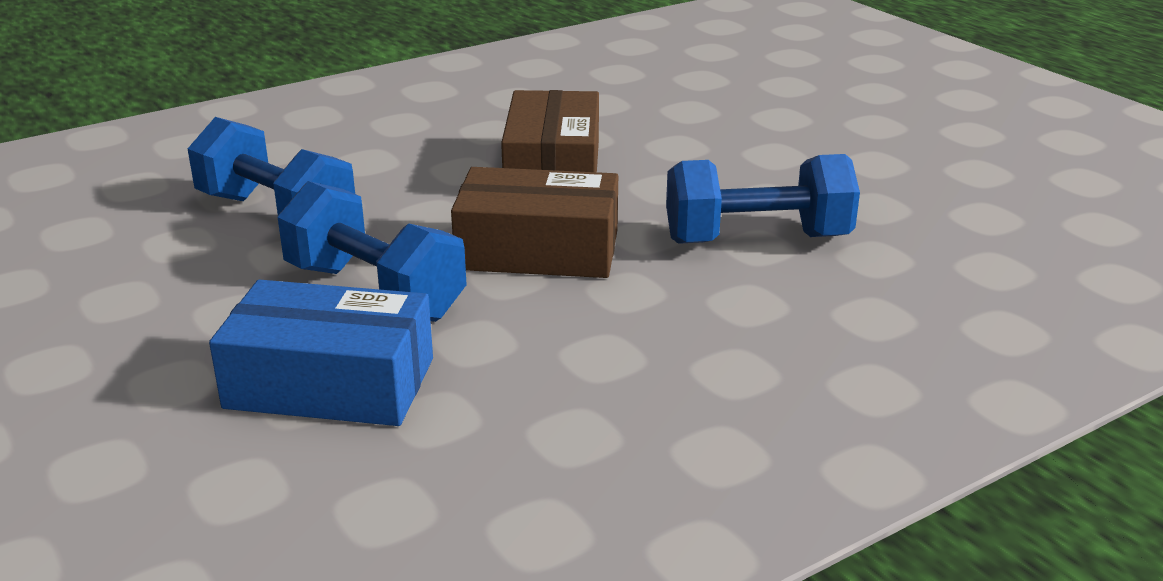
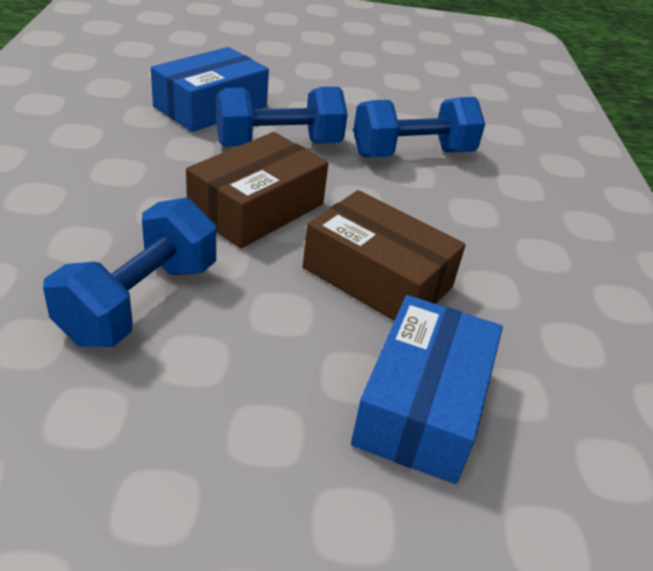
camera: 120 degrees right, 10 degrees up
(664, 122) = (422, 405): none -> blue box

